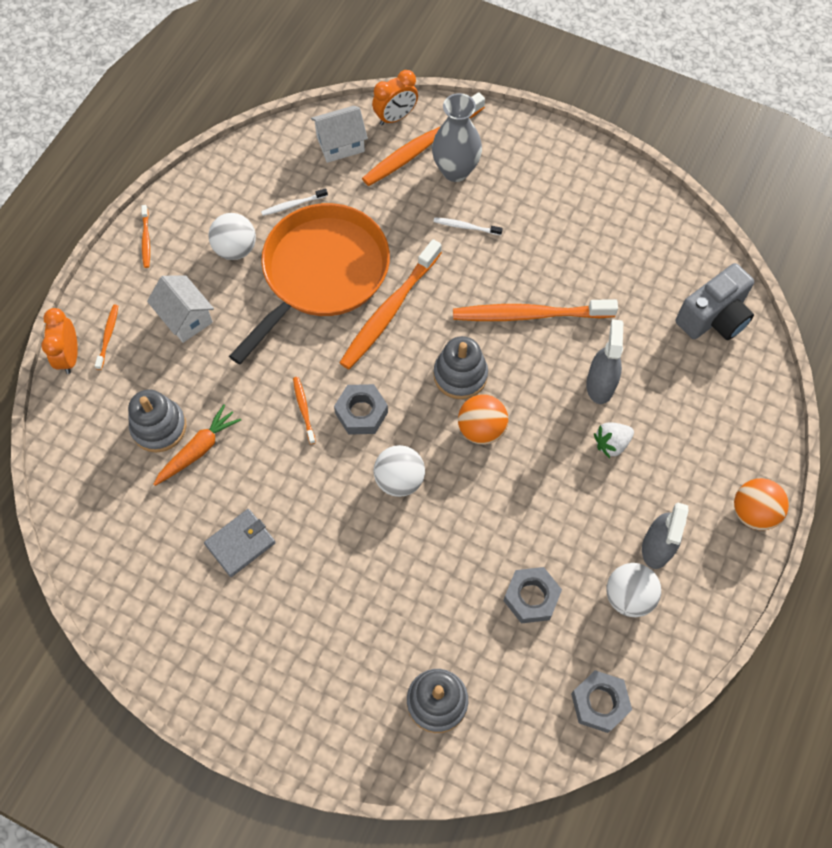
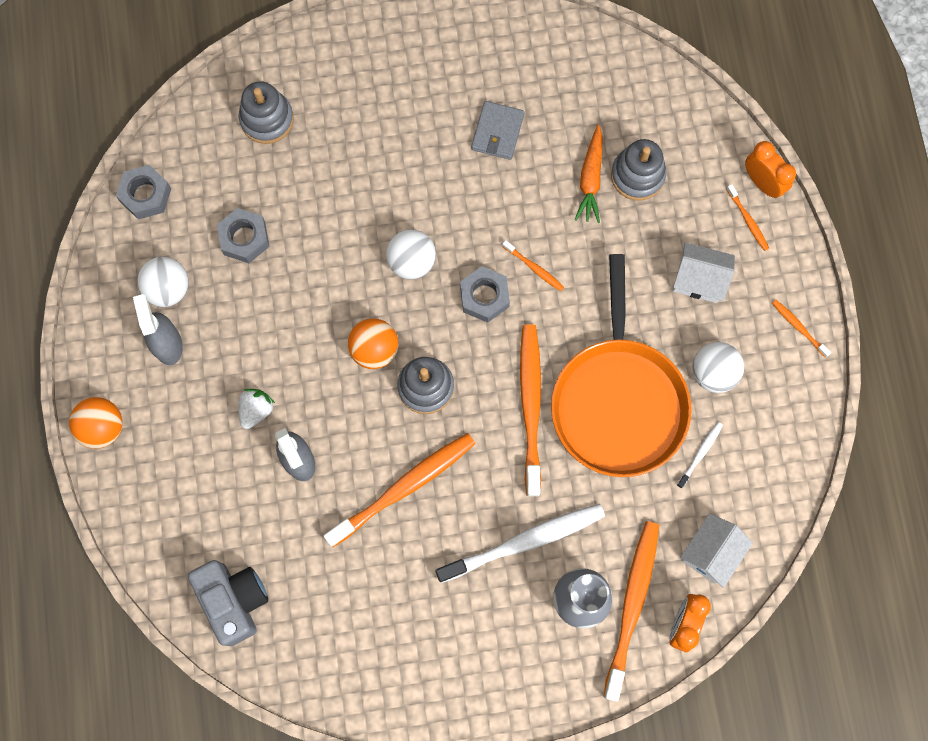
camera: 145 degrees right, 10 degrees up
(465, 227) = (525, 542): white toothbrush -> white toothbrush, size x2.25
(713, 318) = (234, 600): grey camera -> grey camera turned 135 degrees clockwise

